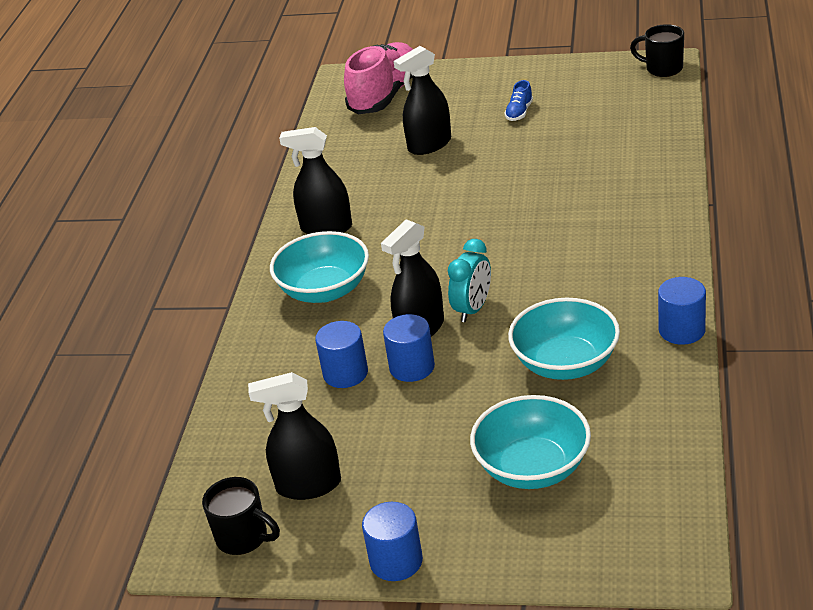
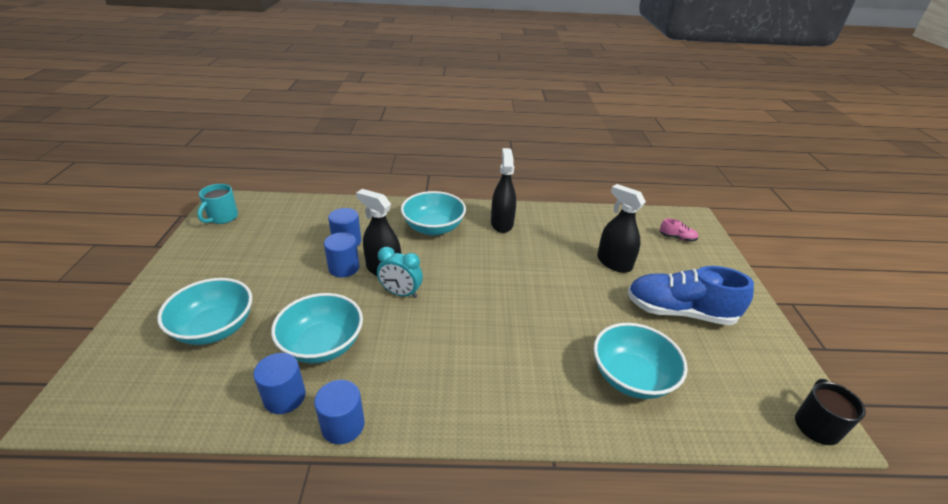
camera: 75 degrees right, 0 degrees up
(243, 538) = (222, 218): black mug -> turquoise mug
(308, 485) = (251, 235): black spray bottle -> none
(385, 95) = (677, 238): pink shoe -> pink shoe, size x0.41
(396, 561) = (167, 271): blue cylinder -> blue cylinder (284, 397)
(519, 112) = (679, 312): blue shoe -> blue shoe, size x2.43
(612, 151) = (631, 377): none -> turquoise bowl

